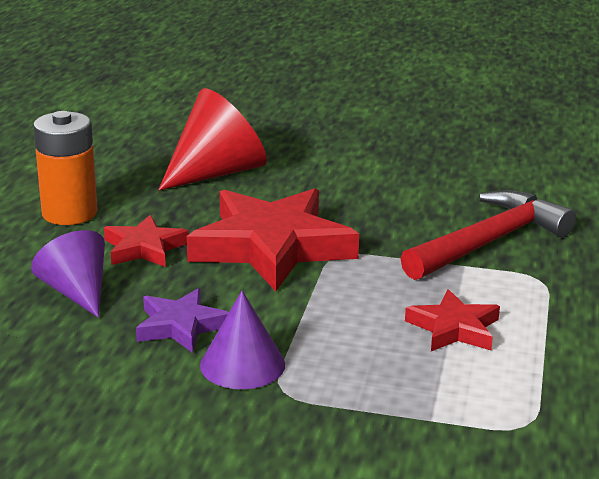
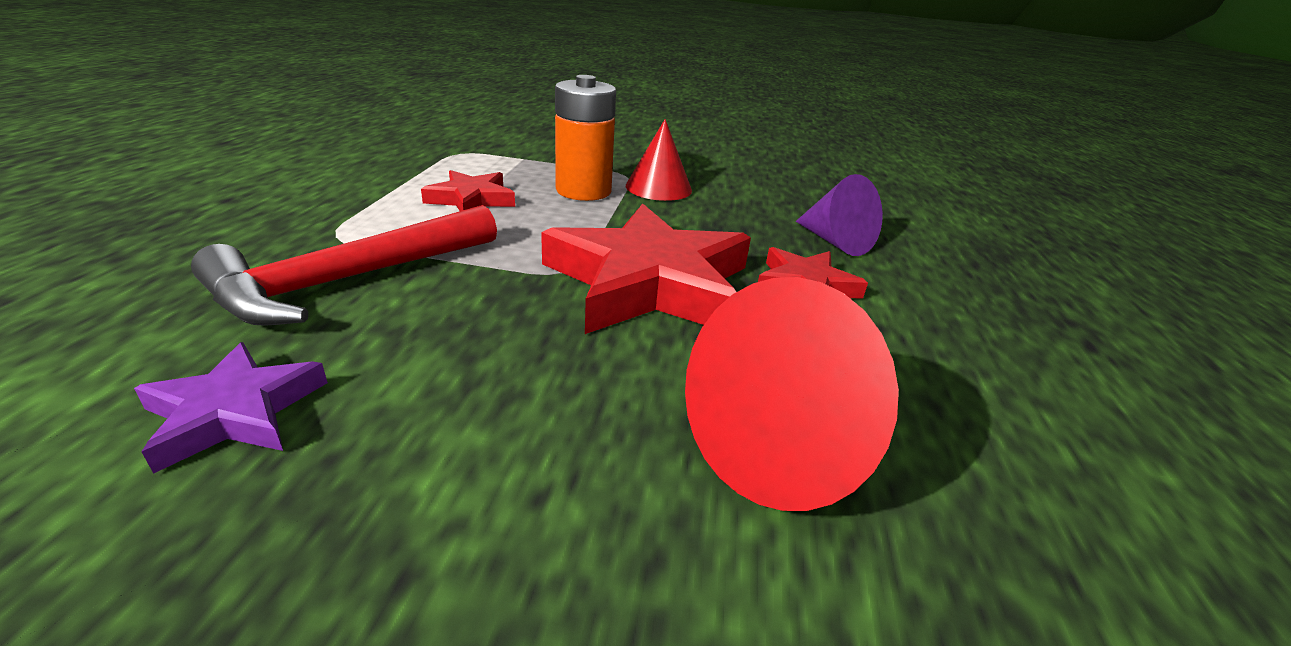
camera: 175 degrees right, 5 degrees up
(69, 213) = (952, 343): orange battery -> orange battery (583, 191)
(181, 326) = (719, 212): purple star -> purple star (235, 412)
(242, 364) = (658, 187): purple cone -> red cone

